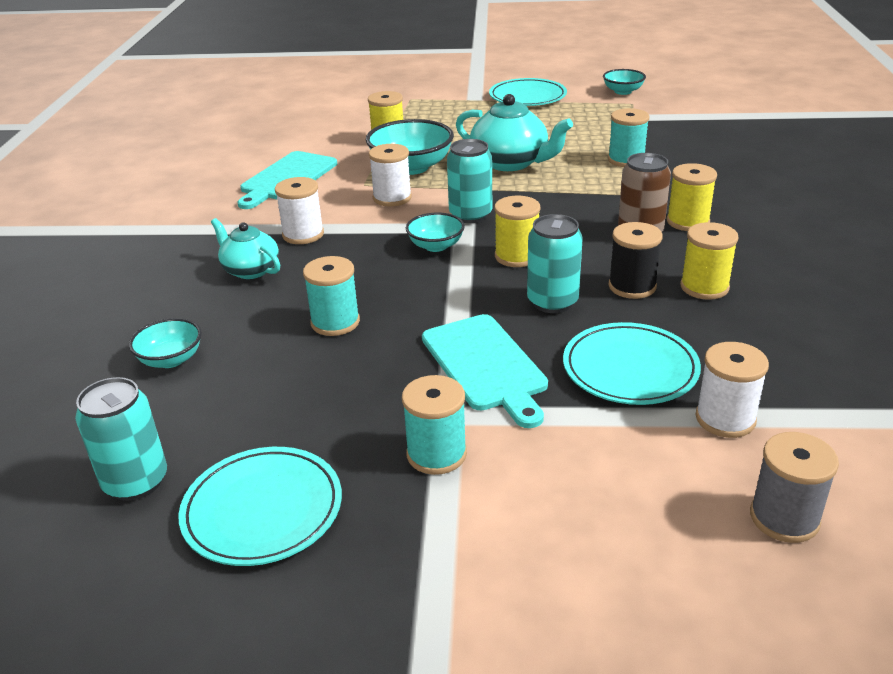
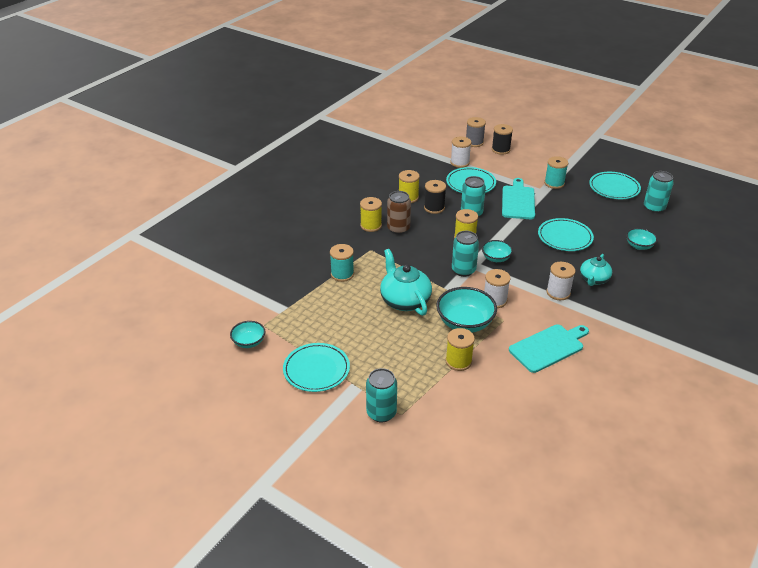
camera: 150 degrees left, 5 degrees up
(250, 270) = (594, 279): turquoise teapot -> turquoise teapot turned 45 degrees clockwise
(335, 322) = (565, 237): turquoise spool -> turquoise plate
(430, 94) = (381, 413): none -> turquoise can
(681, 523) = (500, 150): none -> black spool

